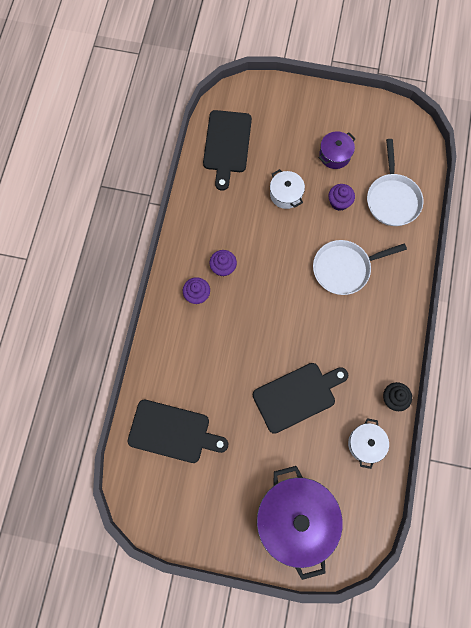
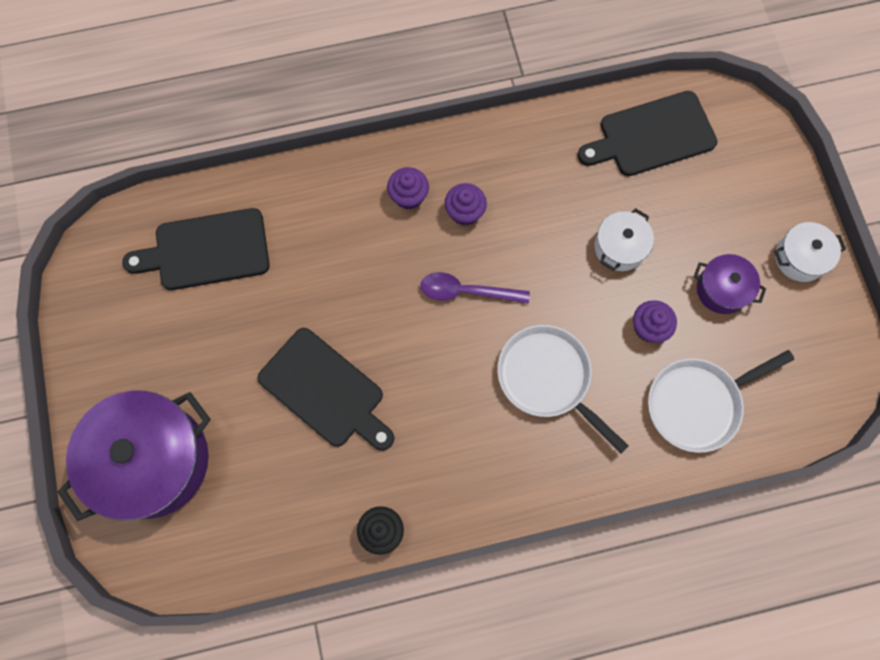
camera: 65 degrees right, 0 degrees up
(173, 432) = (206, 250): black cutting board -> black cutting board turned 90 degrees clockwise
(273, 288) = (466, 291): none -> purple spoon
(365, 444) = (297, 516): white pot -> white pot (800, 258)

